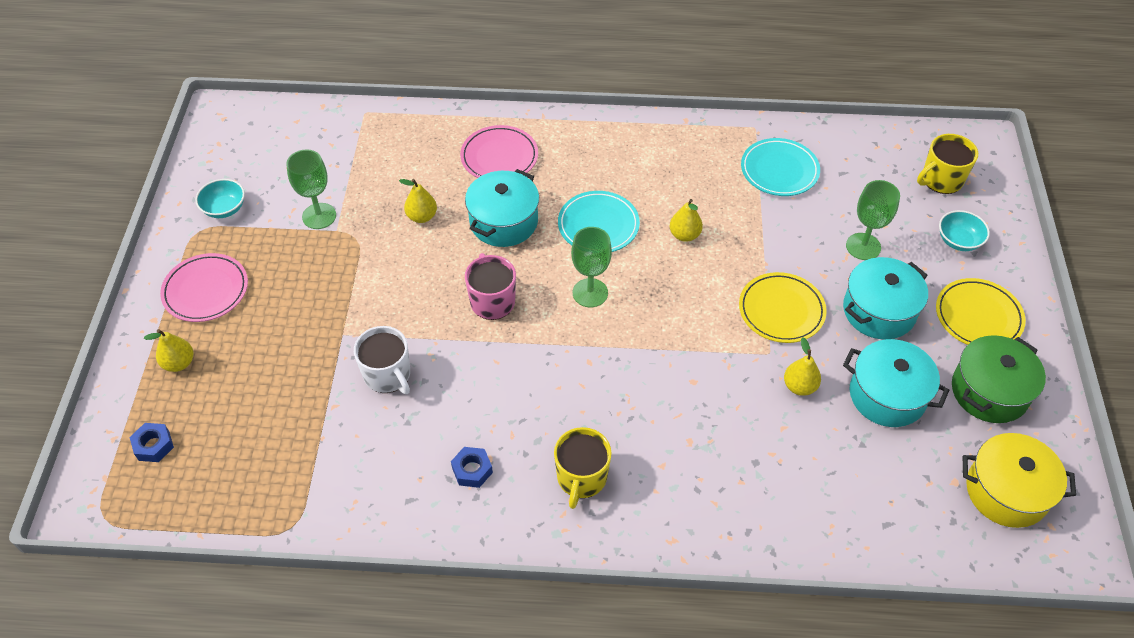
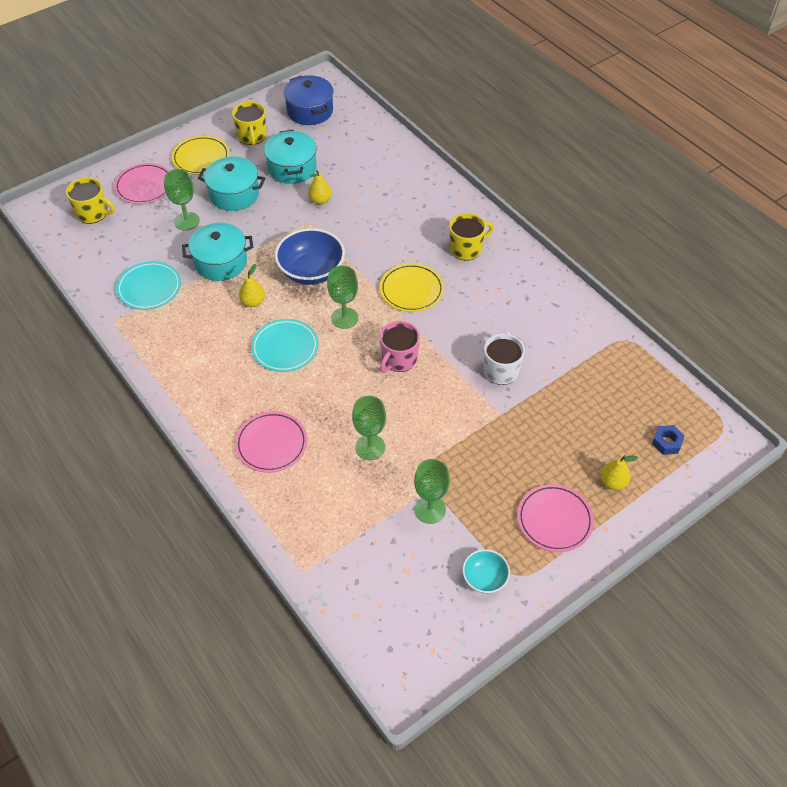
camera: 130 degrees left, 0 degrees up
(422, 217) = (370, 447): yellow pear -> green goblet
(472, 470) = (512, 292): blue nut -> none
(503, 222) = (330, 398): turquoise pot -> turquoise pot (221, 262)
(684, 306) = (311, 271): none -> blue bowl
(781, 310) = (273, 231): yellow plate -> yellow plate (411, 290)
(958, 241) = (145, 186): turquoise bowl -> pink plate
(989, 391) = (252, 136): green pot -> yellow mug
(1006, 491) = (310, 111): yellow pot -> blue pot

